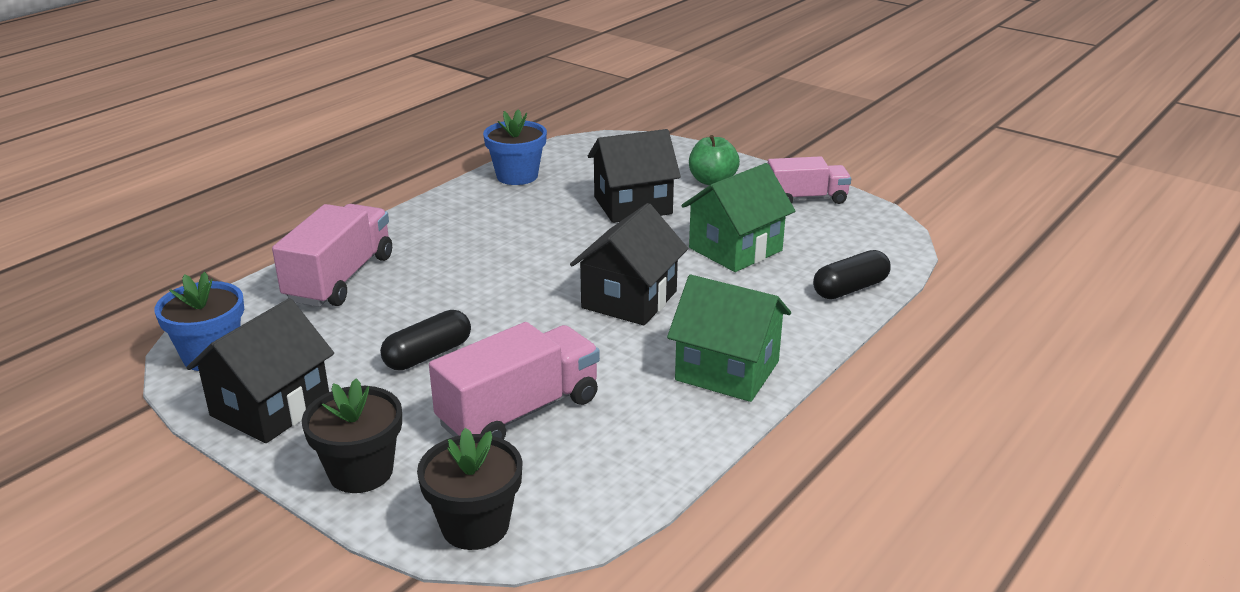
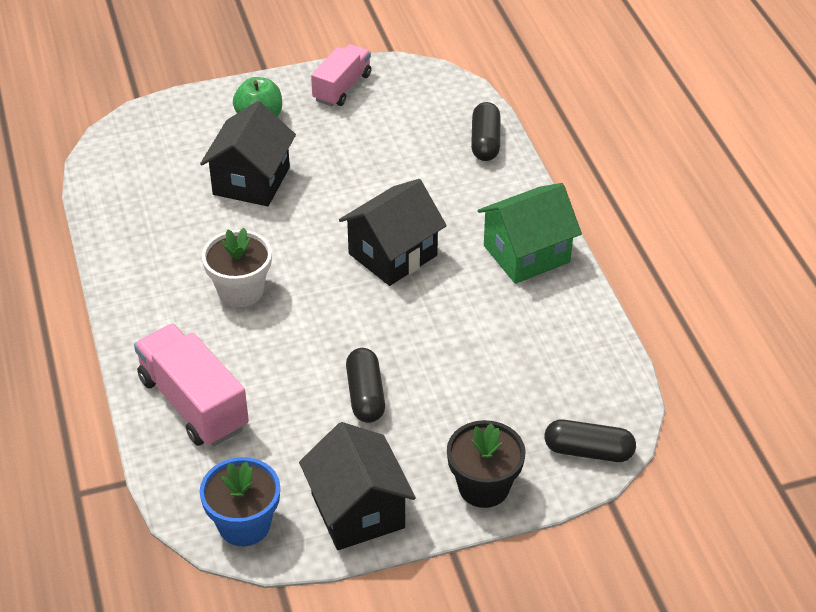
camera: 55 degrees left, 15 degrees up
(475, 526) = (588, 451): black flower pot -> black capsule
(496, 249) = (240, 291): none -> white flower pot
(517, 176) = (121, 221): blue flower pot -> none
(519, 412) = (483, 377): pink truck -> none
(629, 299) = (393, 254): black house -> black house turned 75 degrees clockwise
(735, 249) = (377, 164): green house -> none

